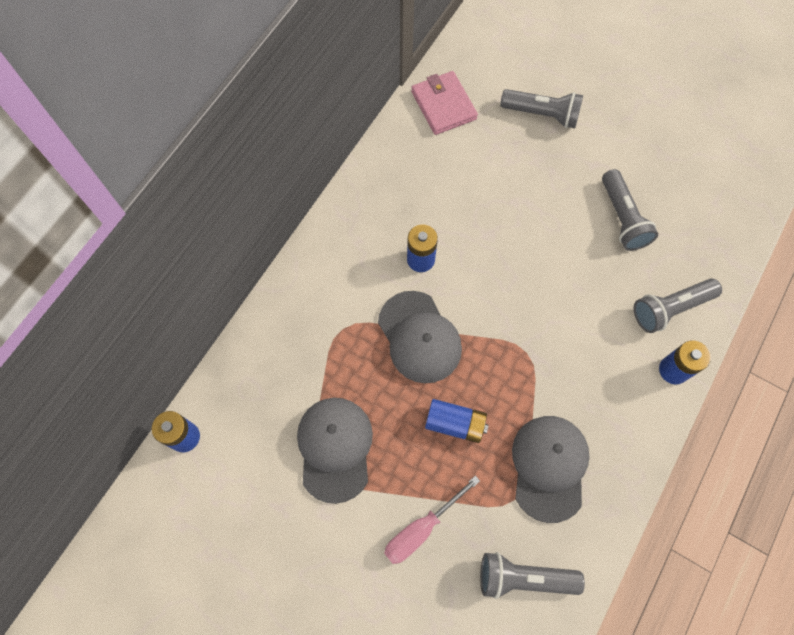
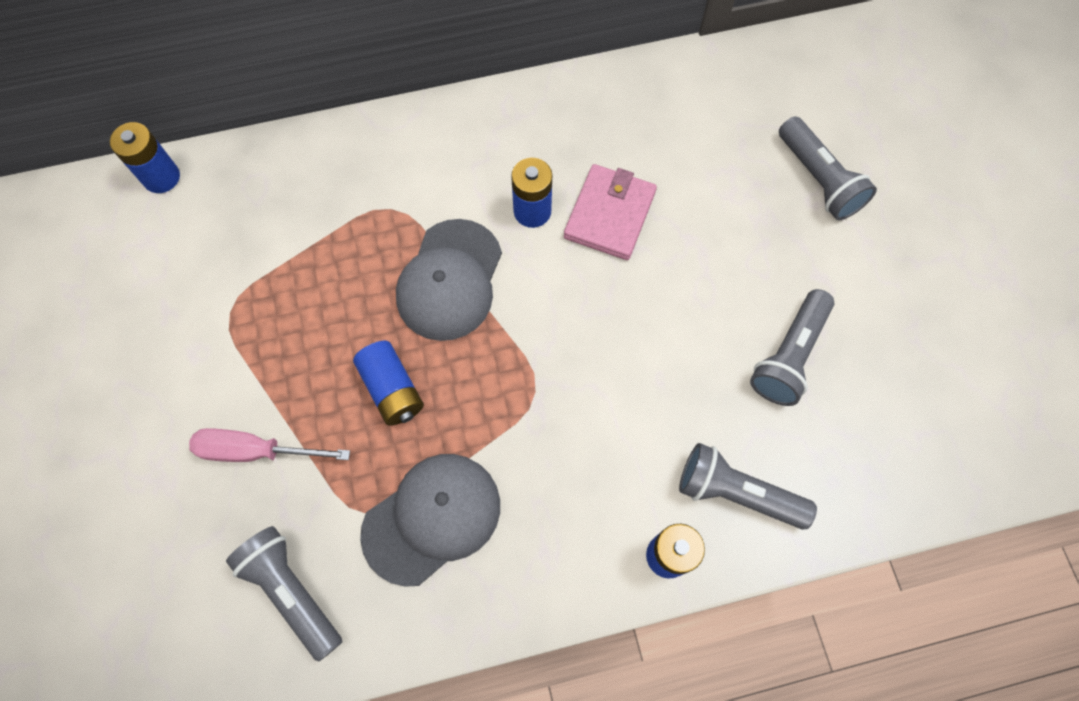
camera: 45 degrees right, 0 degrees up
(335, 448) = (265, 306): grey cap -> none
(443, 105) = (721, 87): pink wallet -> pink wallet (609, 215)

